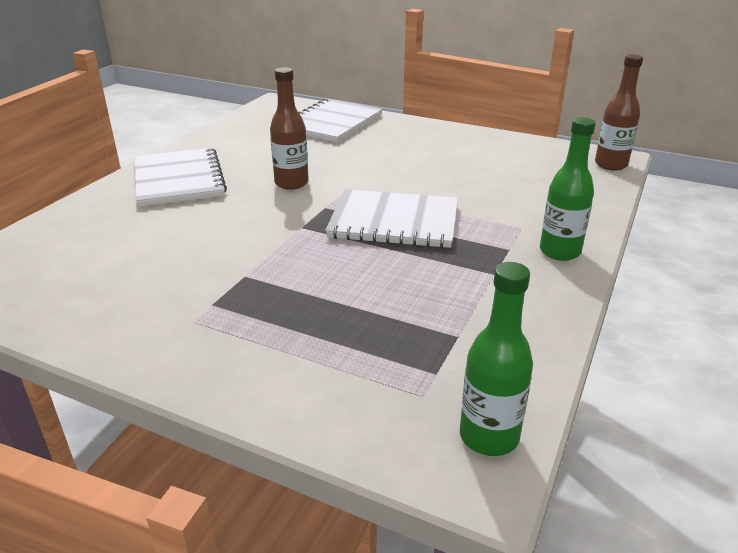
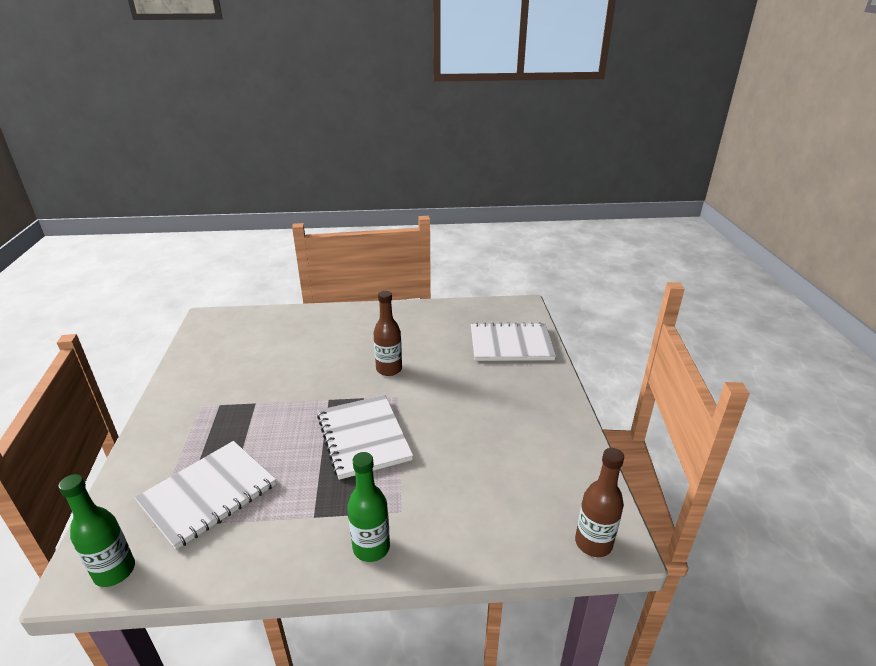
camera: 60 degrees right, 0 degrees up
(179, 179) = (360, 326): white notebook -> white notebook (208, 494)

